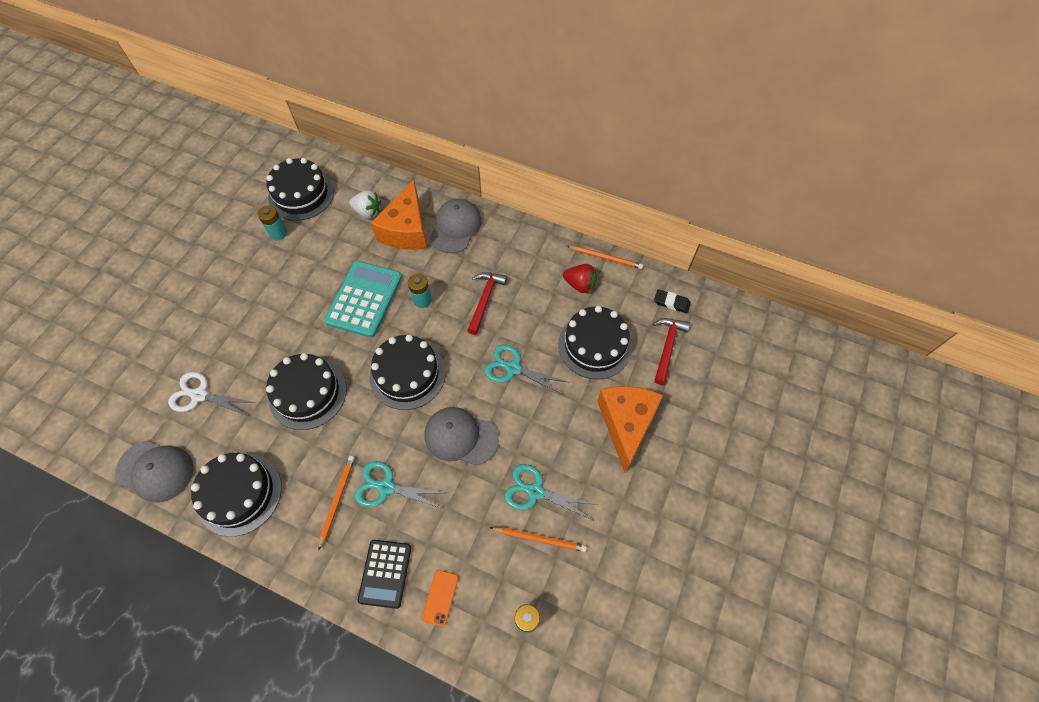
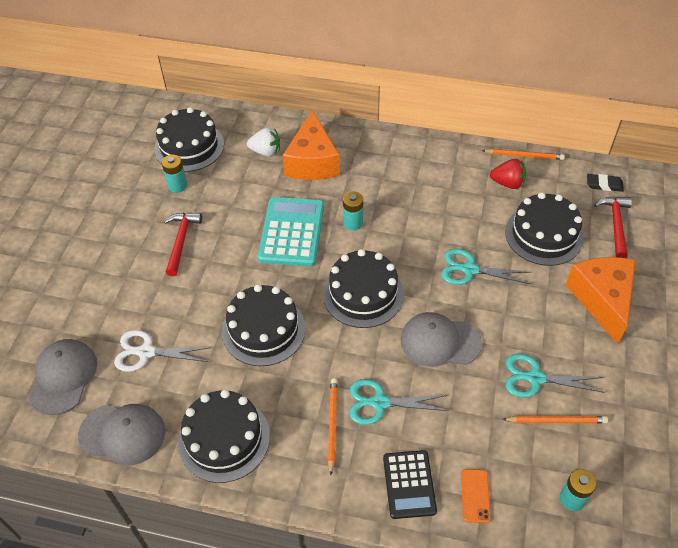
camera: 10 degrees left, 10 degrees down
(455, 227) = (362, 152): grey cap -> grey cap (63, 377)
(485, 300) = (417, 212): red hammer -> red hammer (181, 241)

